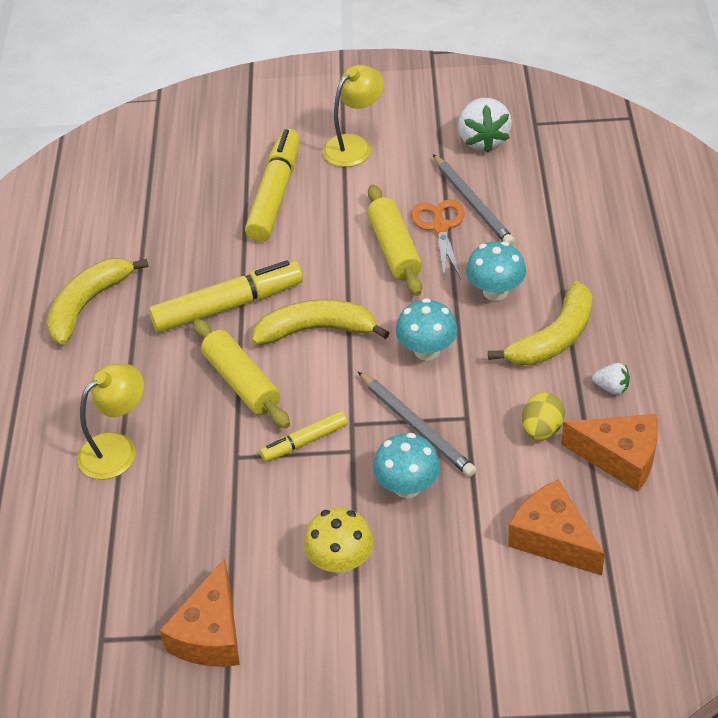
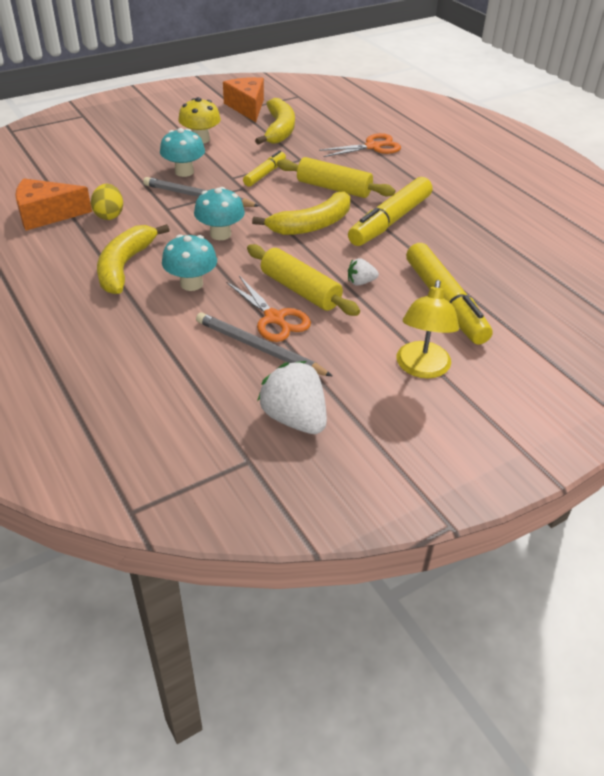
camera: 145 degrees right, 5 degrees down
(88, 305) = (484, 197): yellow banana -> yellow banana (279, 130)
(117, 448) = (373, 147): yellow lamp -> orange scissors
(552, 538) = (79, 173): orange cheese -> none
(611, 387) = (65, 249): white strawberry -> white strawberry (360, 282)

